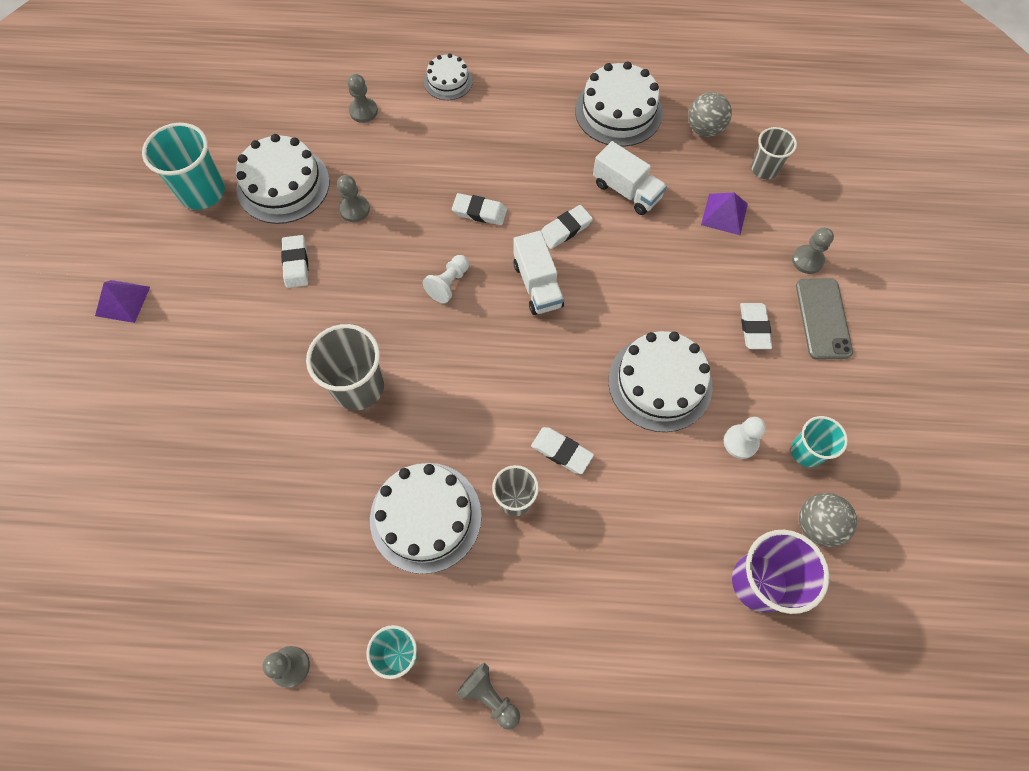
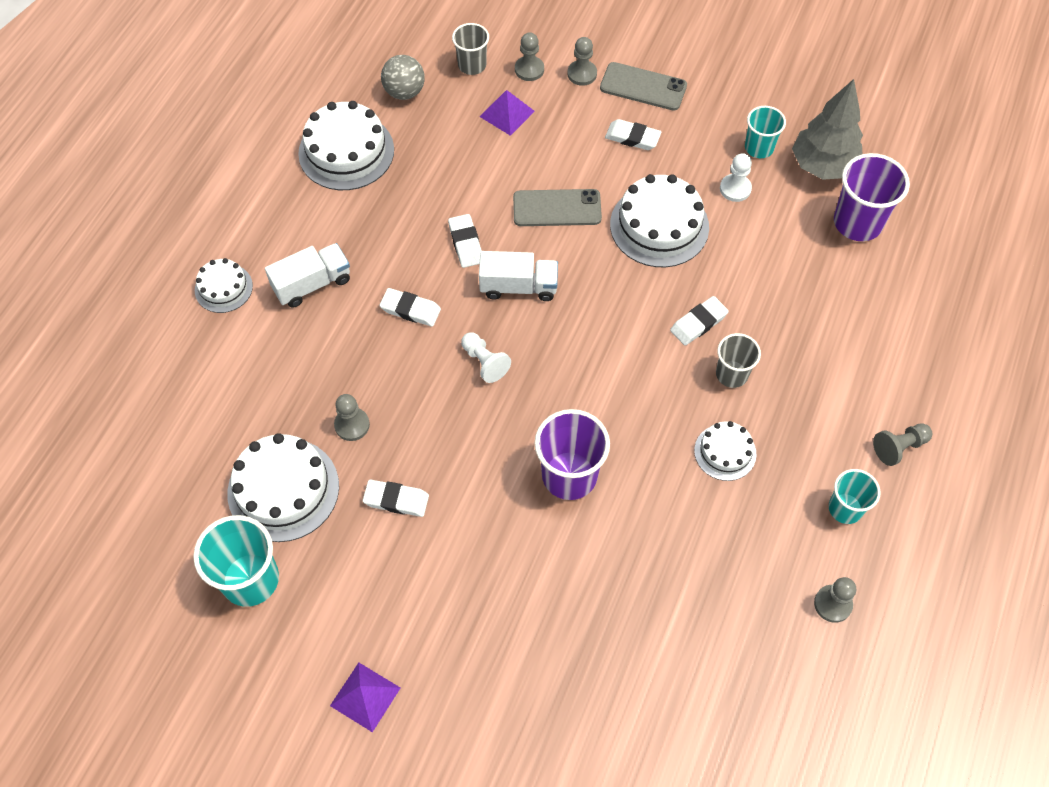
camera: 70 degrees left, 5 degrees down
(358, 387) = (569, 475): grey cup -> purple cup
(363, 111) = (221, 382): grey pawn -> grey pawn (529, 69)
(425, 517) = (725, 452): white cake -> white cake, size x0.57
(479, 212) = (410, 309): white eraser -> white eraser turned 75 degrees clockwise
(626, 191) = (445, 178): white truck -> white truck (312, 284)
(637, 288) = (557, 208): none -> grey phone
(817, 525) = (822, 166): grey ball -> grey tree

